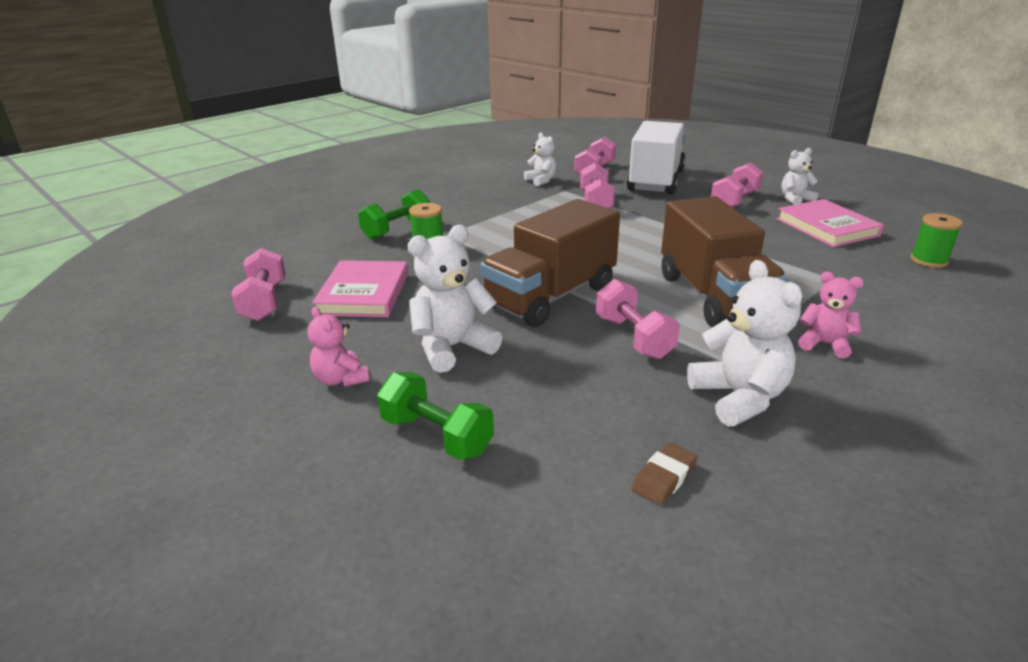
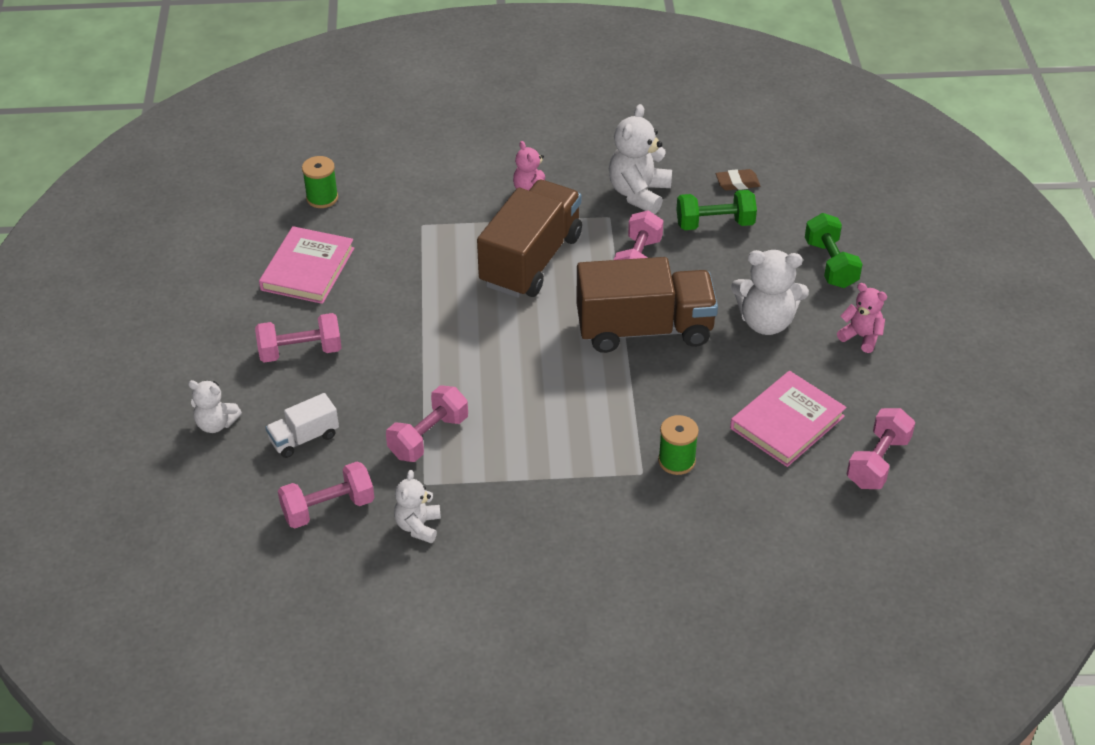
camera: 140 degrees left, 15 degrees up
(340, 379) = (861, 337): pink teddy bear -> pink teddy bear turned 60 degrees counterclockwise
(397, 230) = (680, 515): green dumbbell -> green dumbbell (715, 224)
(655, 181) = (304, 438): white truck -> white truck, size x0.47
(795, 199) = (247, 317): white teddy bear -> white teddy bear (216, 424)

